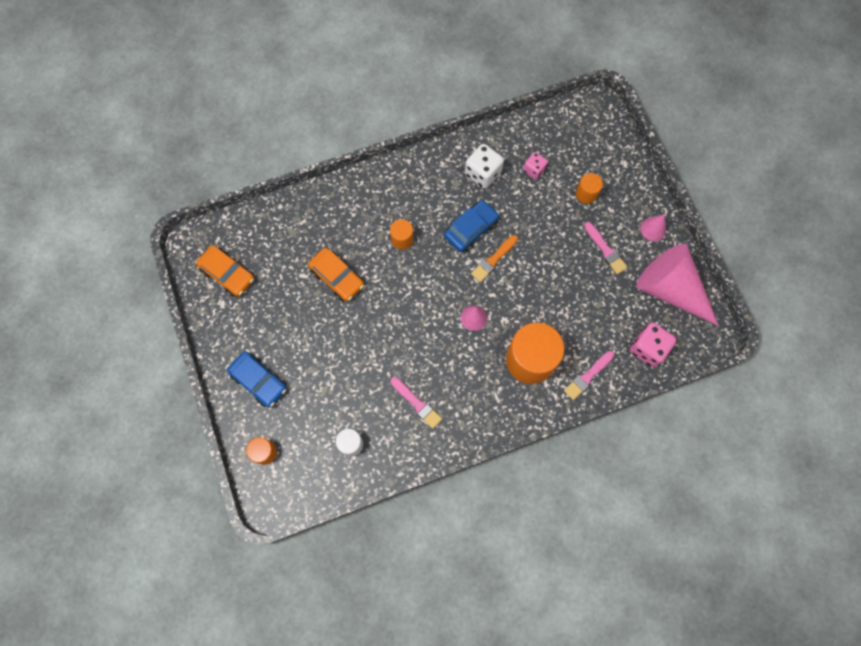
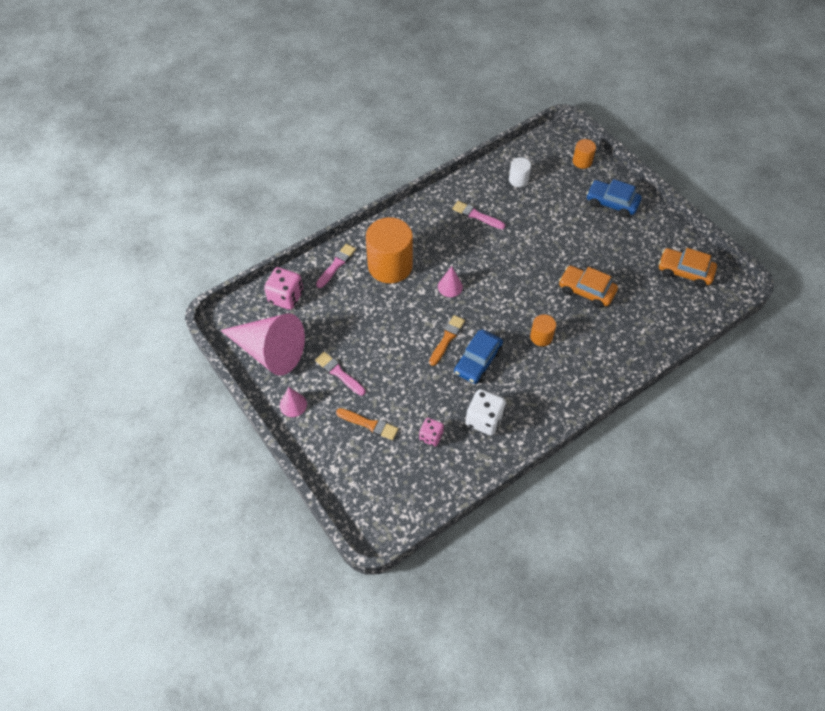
camera: 165 degrees right, 15 degrees down
(586, 194) = (369, 424): orange cylinder -> orange brush

